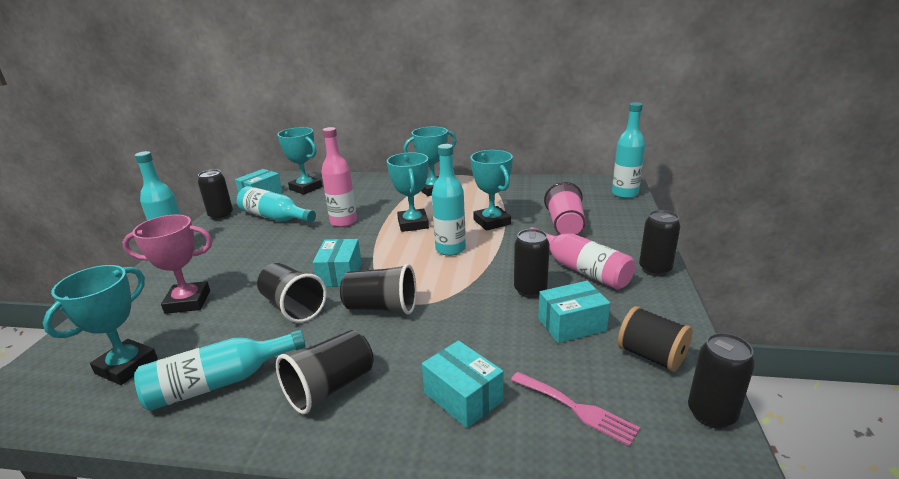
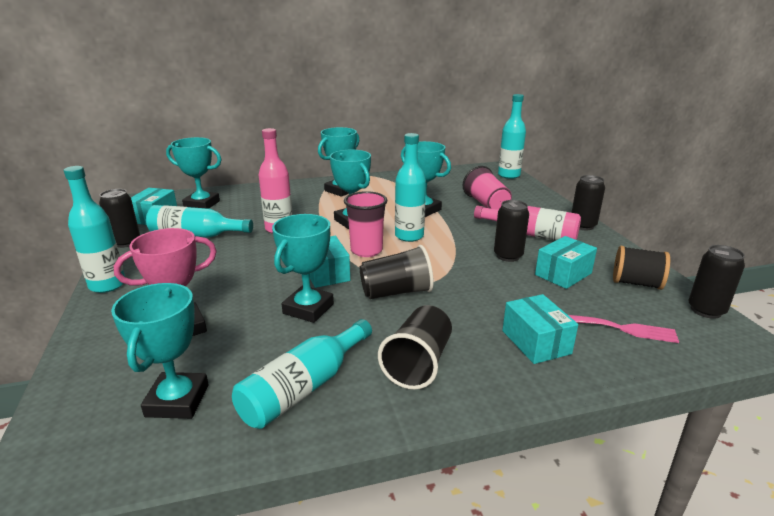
camera: 25 degrees left, 0 degrees up
(293, 307) = (308, 309): black cup -> turquoise trophy
(396, 257) = (366, 250): none -> pink cup
(463, 397) = (536, 342): turquoise box -> turquoise box turned 45 degrees clockwise

